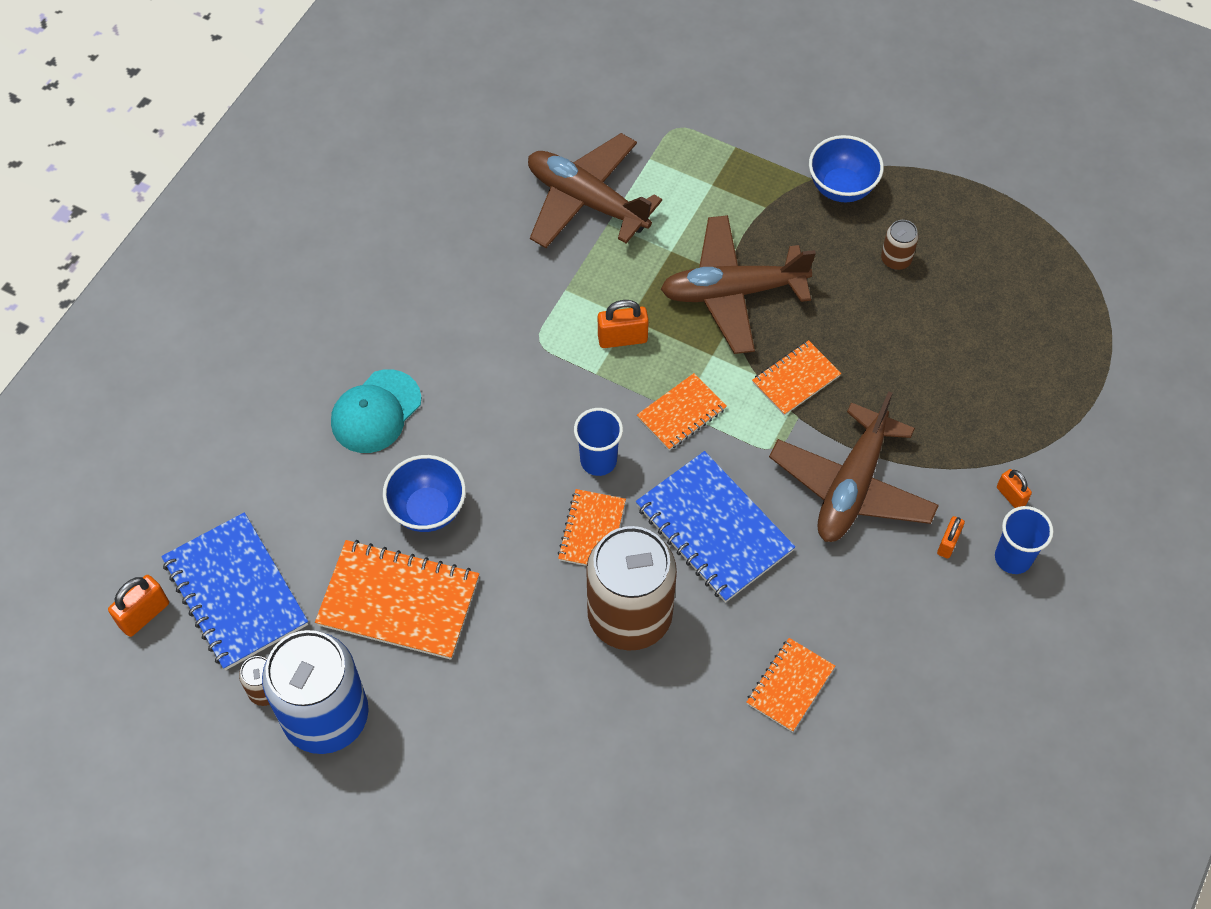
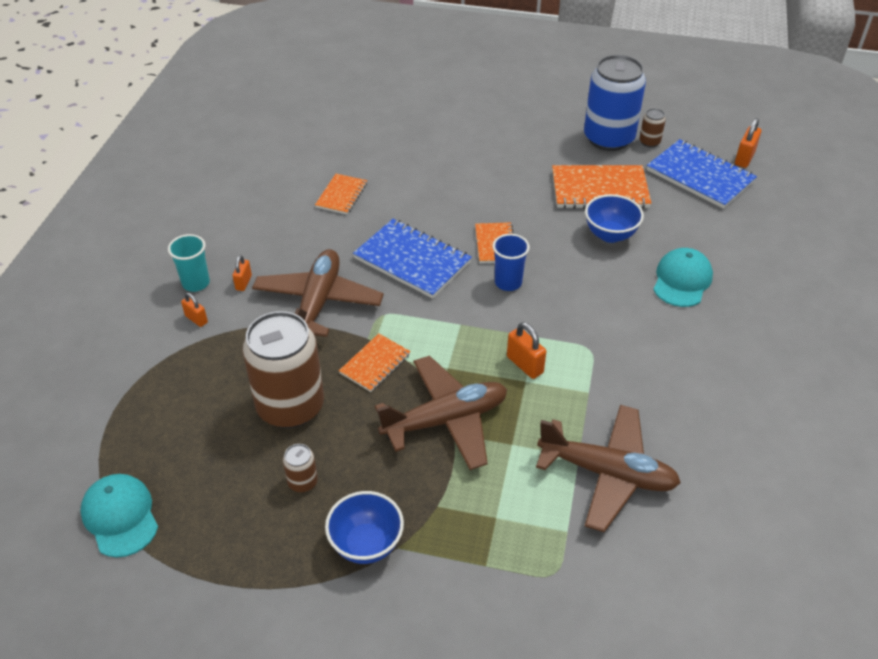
camera: 165 degrees right, 15 degrees down
(622, 338) = (524, 365): orange padlock -> orange padlock turned 75 degrees clockwise
(630, 616) = (452, 208): brown can -> brown can (290, 406)
(681, 413) = (458, 323): orange notebook -> none
(1013, 558) = (196, 283): blue cup -> turquoise cup
(1081, 265) = (120, 516): none -> turquoise cap

